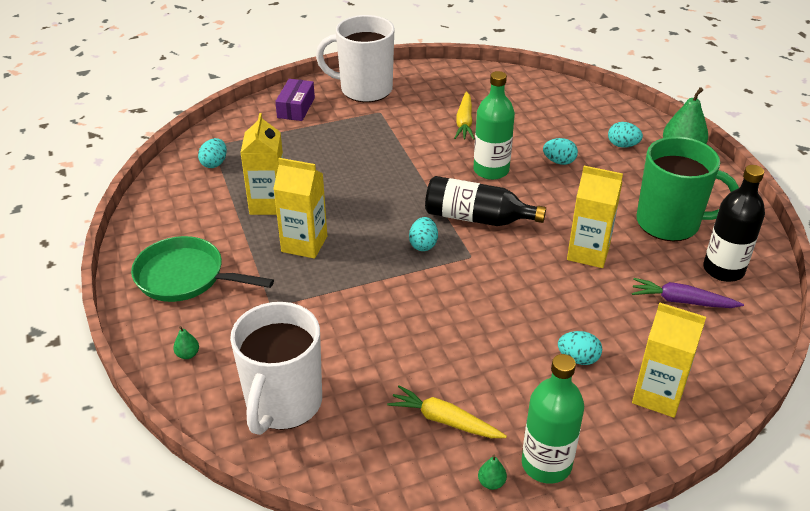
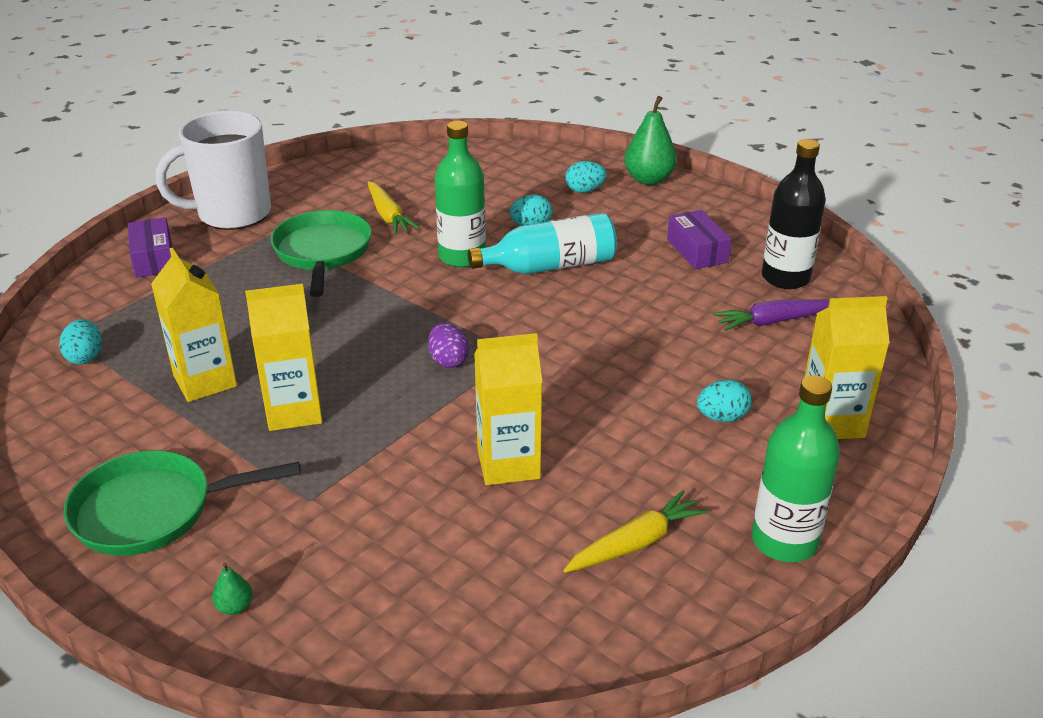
camera: 30 degrees left, 5 degrees down
(283, 404) = (421, 611): white mug -> none
(401, 137) = (322, 253): none -> green pan
(423, 245) = (448, 360): turquoise egg -> purple egg
(444, 420) = (635, 543): yellow carrot -> yellow carrot turned 150 degrees clockwise
(477, 218) = (488, 311): black bottle -> none
(491, 482) = (744, 588): green pear -> none
(547, 198) = (550, 266): none -> turquoise bottle
(588, 253) = (640, 307): yellow carton -> yellow carton (508, 464)
(670, 223) = (697, 251): green mug -> purple box

